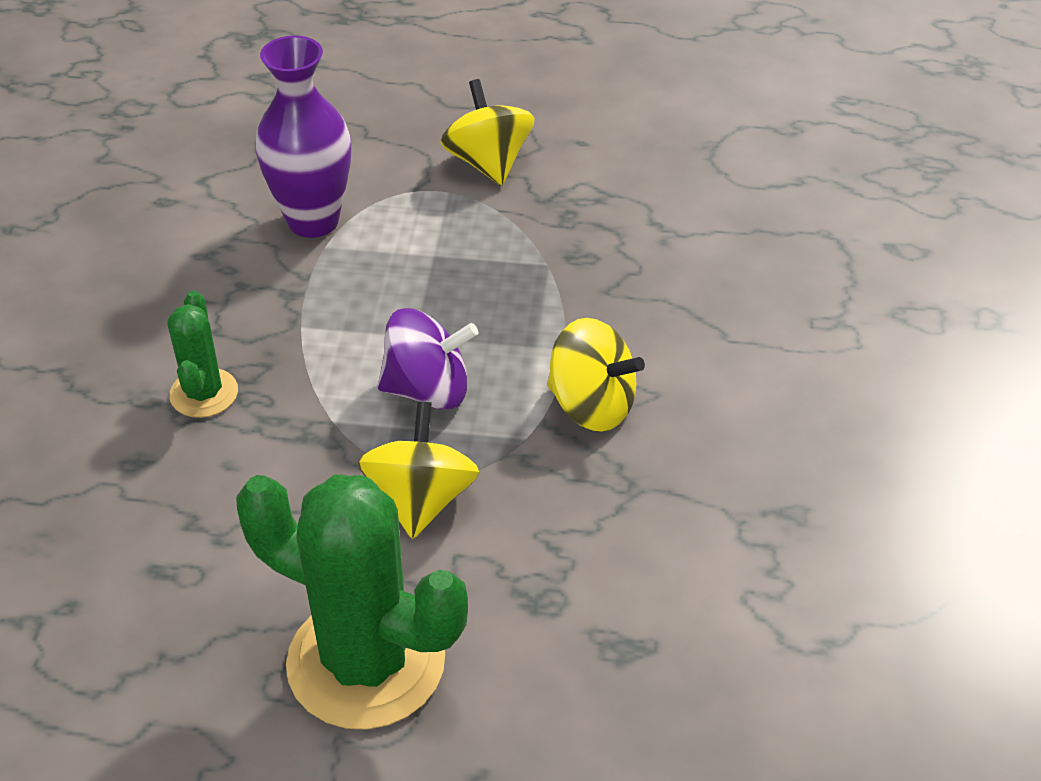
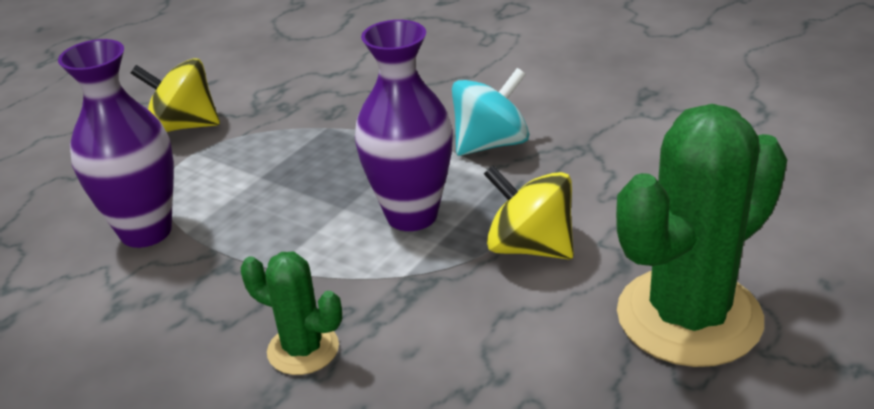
camera: 60 degrees left, 10 degrees down
(428, 390) = (411, 215): purple spinning top -> purple vase
(591, 406) = (491, 144): yellow spinning top -> turquoise spinning top

